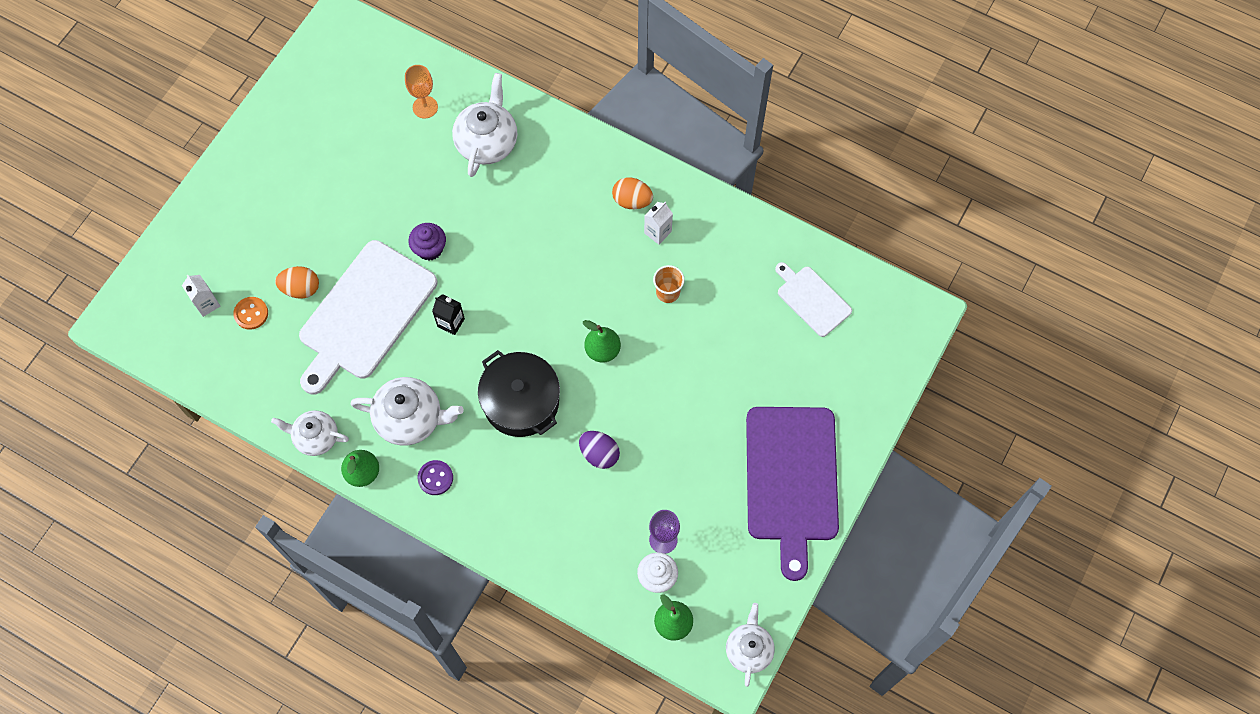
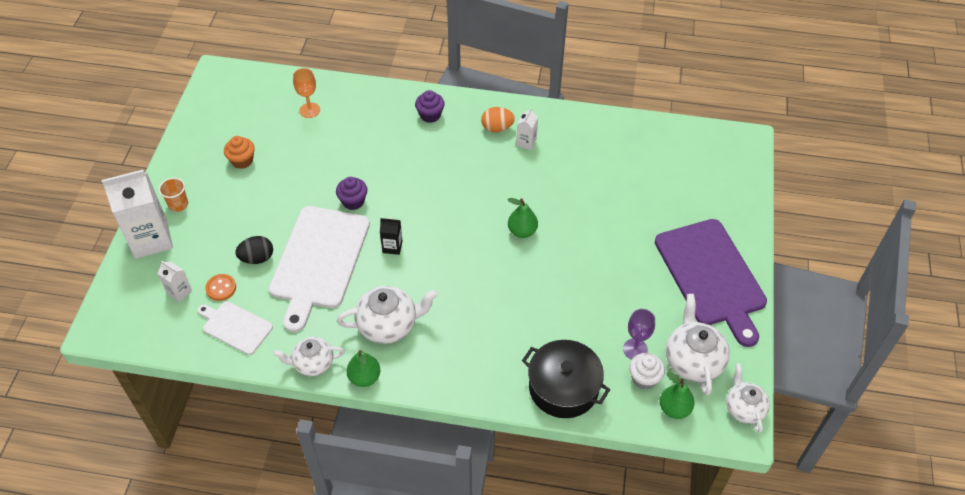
camera: 20 degrees left, 15 degrees down
(197, 227) = (151, 239): none -> white carton
(301, 288) = (257, 258): orange egg -> black egg
(326, 154) = (242, 161): none -> orange cupcake
(435, 478) = (428, 362): purple button -> none
(487, 142) = (368, 120): white teapot -> white teapot (693, 360)
(521, 401) = (474, 285): black pot -> black pot (563, 387)
(561, 158) = (430, 115): none -> purple cupcake
(599, 454) = (554, 303): purple egg -> none
(668, 292) = (553, 179): orange cup -> orange cup (178, 204)
(812, 299) = (662, 153): white cutting board -> white cutting board (235, 327)

